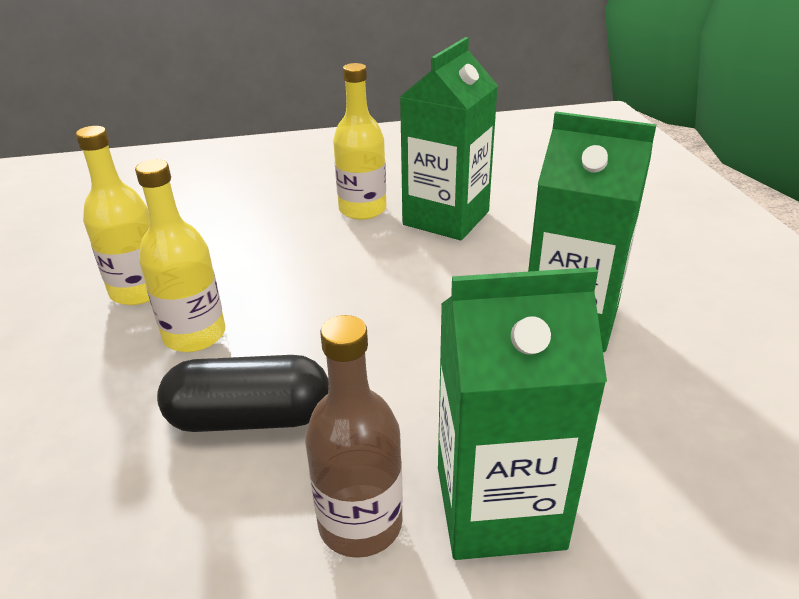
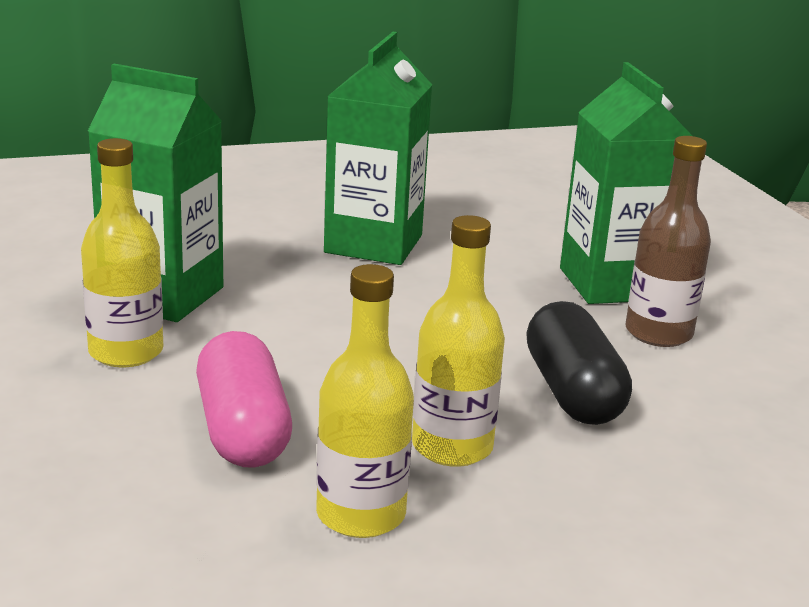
camera: 100 degrees left, 10 degrees down
(253, 250) = (242, 430): none -> pink capsule

